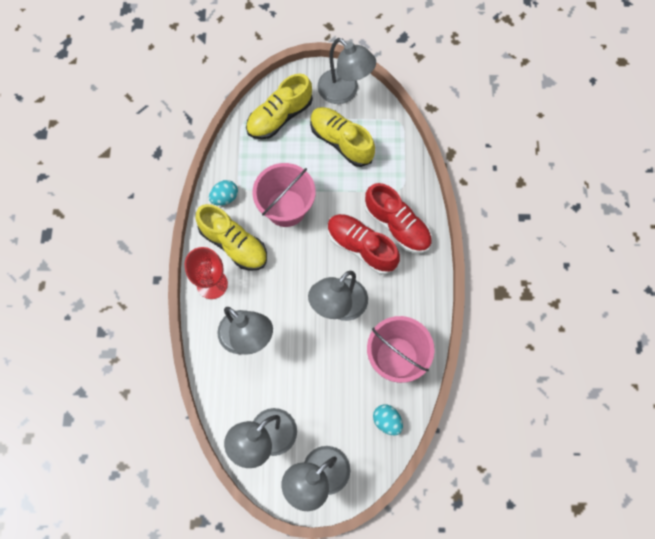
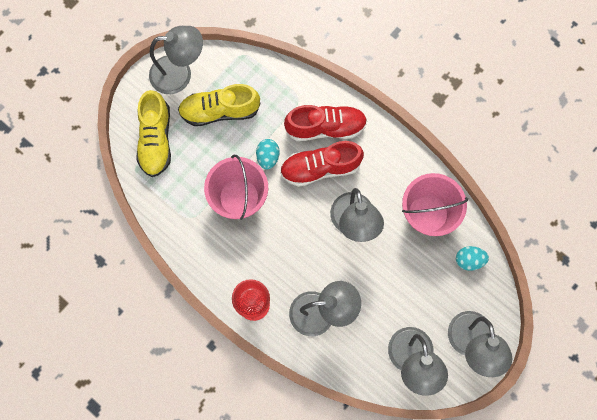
camera: 50 degrees left, 5 degrees up
(224, 197) = (189, 238): turquoise egg -> turquoise egg (268, 157)
(234, 244) = (235, 262): yellow shoe -> none

